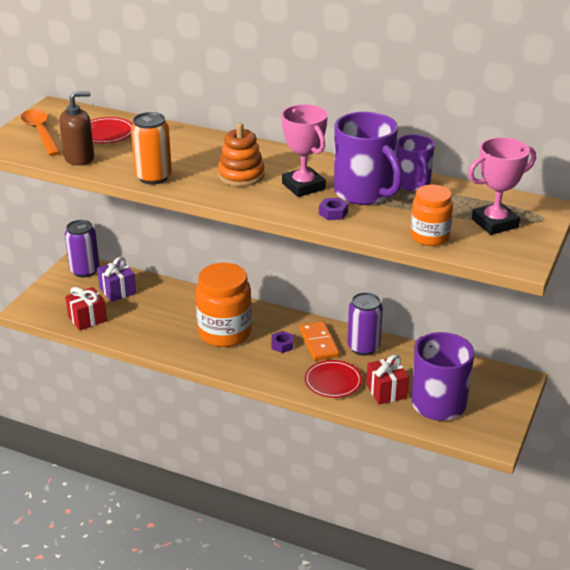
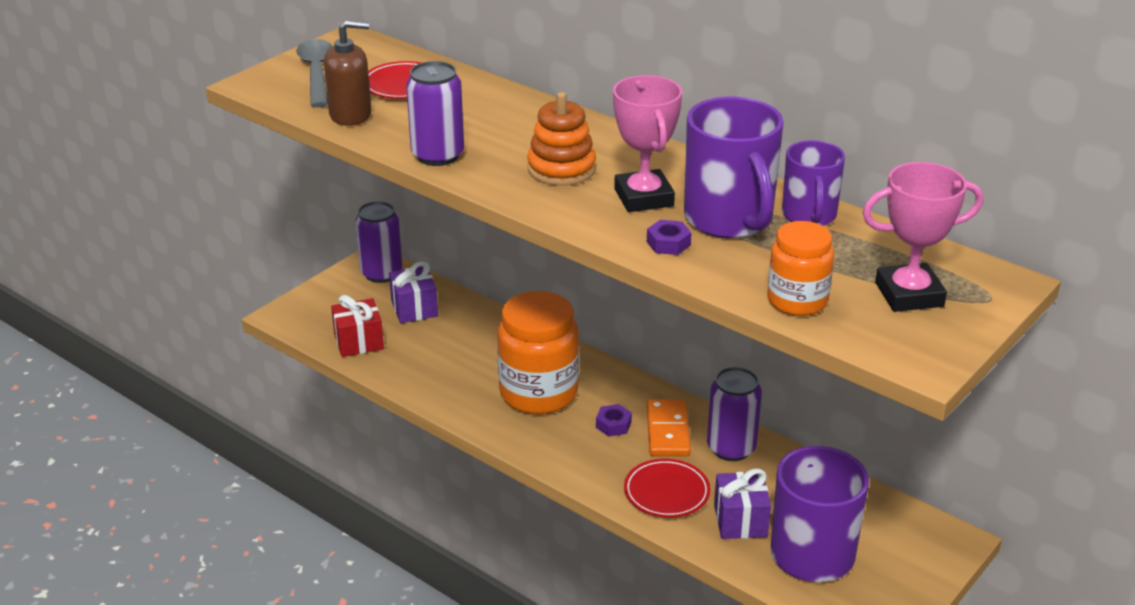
camera: 15 degrees right, 0 degrees up
(40, 132) = (316, 72): orange spoon -> grey spoon
(153, 177) = (437, 155): orange can -> purple can
(386, 391) = (740, 521): red gift -> purple gift

